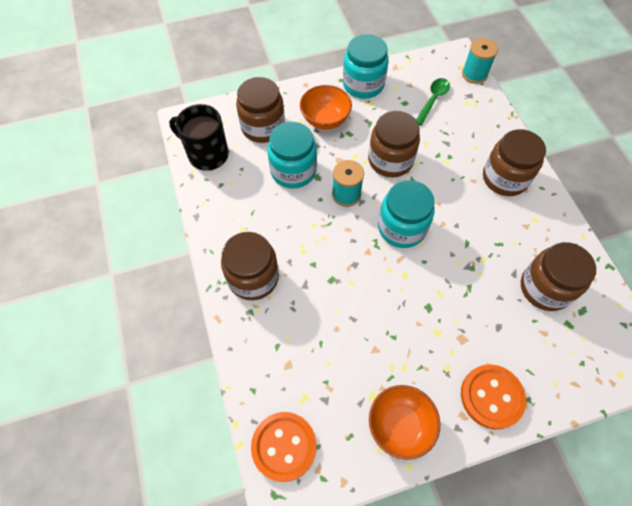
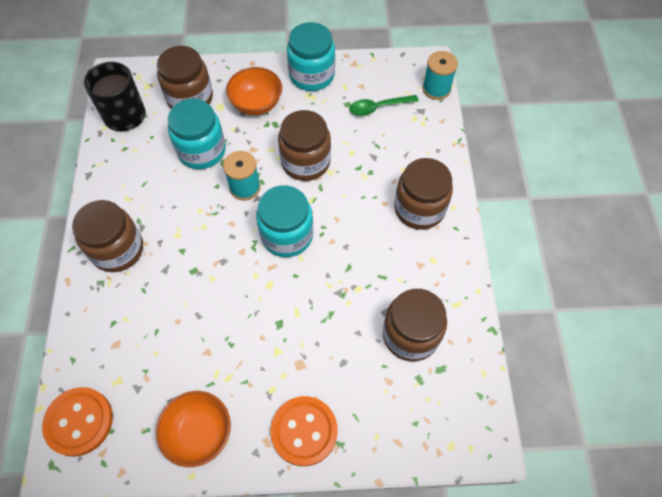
camera: 15 degrees right, 0 degrees up
(432, 100) = (378, 107): green spoon -> green spoon turned 150 degrees counterclockwise

